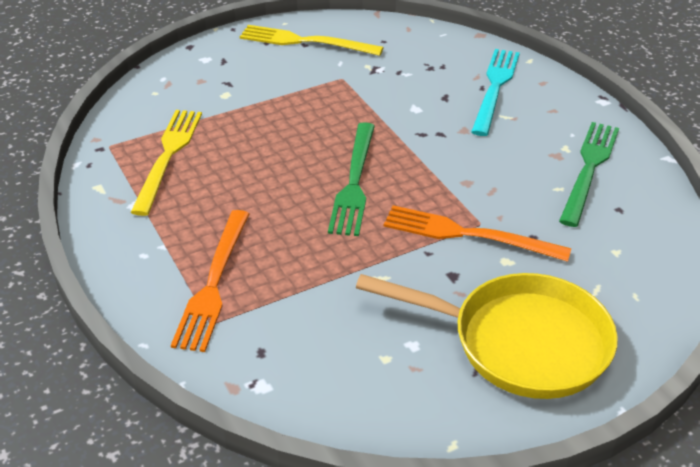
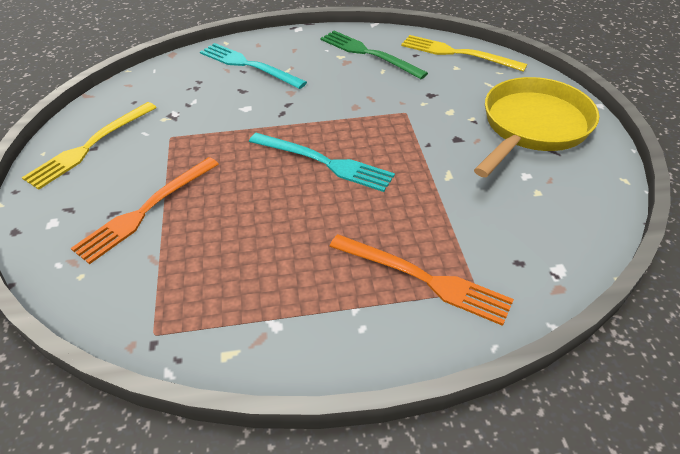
camera: 70 degrees left, 5 degrees up
(168, 156) = (209, 282): yellow fork -> yellow fork (457, 53)
(354, 182) = (324, 162): green fork -> turquoise fork
(468, 234) = (415, 121): orange fork -> orange fork (146, 210)

